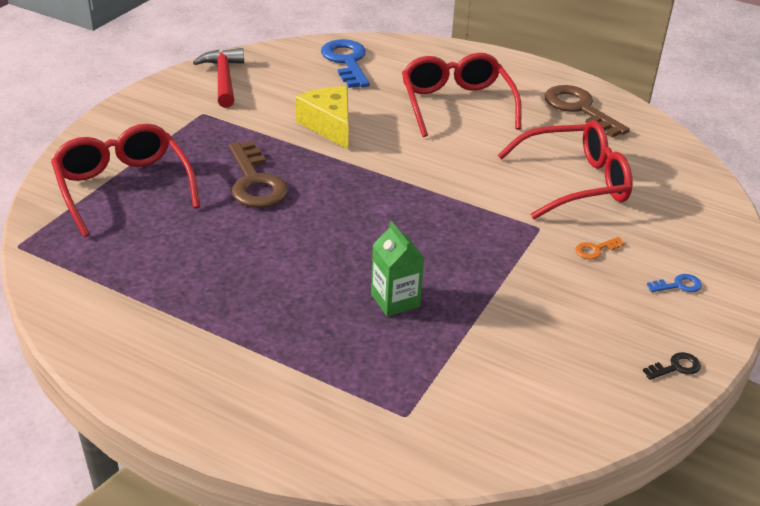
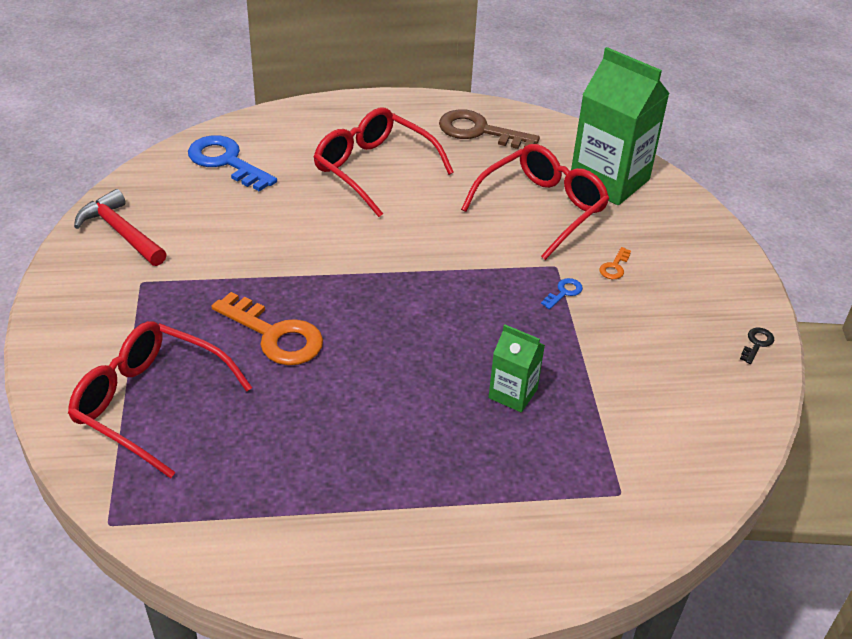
camera: 35 degrees left, 5 degrees up
(255, 182) = (275, 335): brown key -> orange key
(329, 125) = (281, 242): yellow cheese -> none
(665, 185) = (609, 180): none -> green carton
(678, 285) = (698, 270): blue key -> blue key (564, 292)

